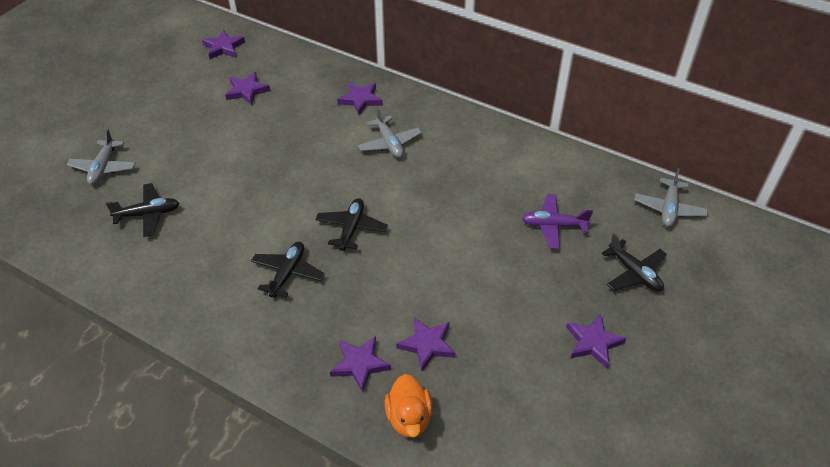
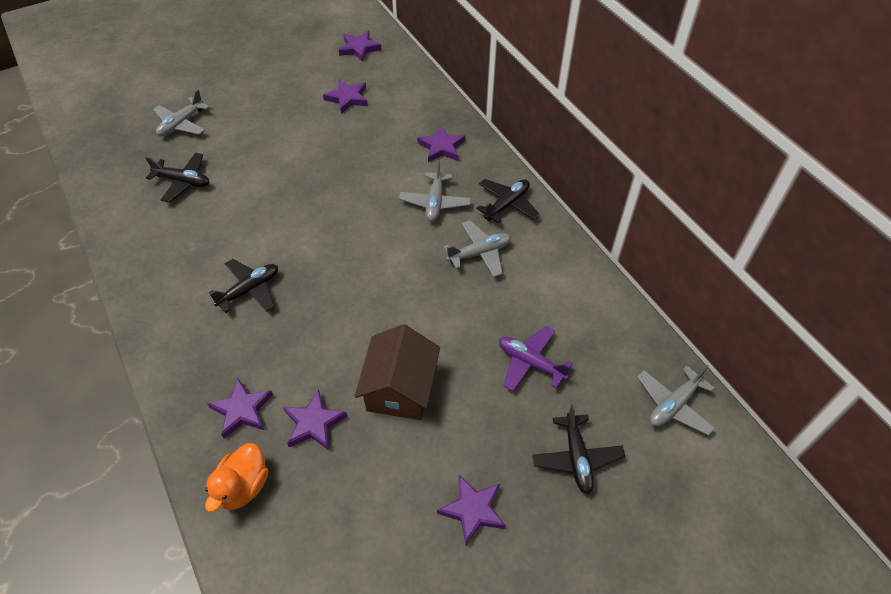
camera: 30 degrees right, 5 degrees up
(351, 228) = (336, 273): black plane -> black plane (507, 204)
(455, 166) = (479, 253): none -> grey plane
(473, 288) = (400, 388): none -> brown house

